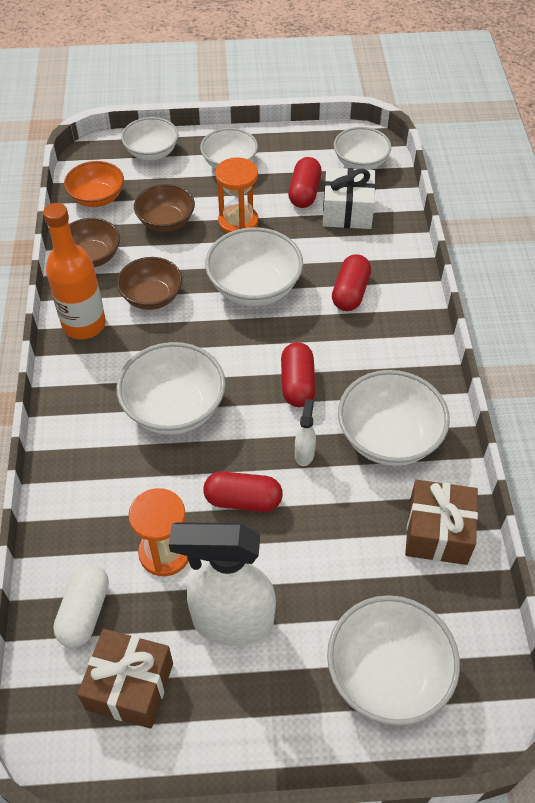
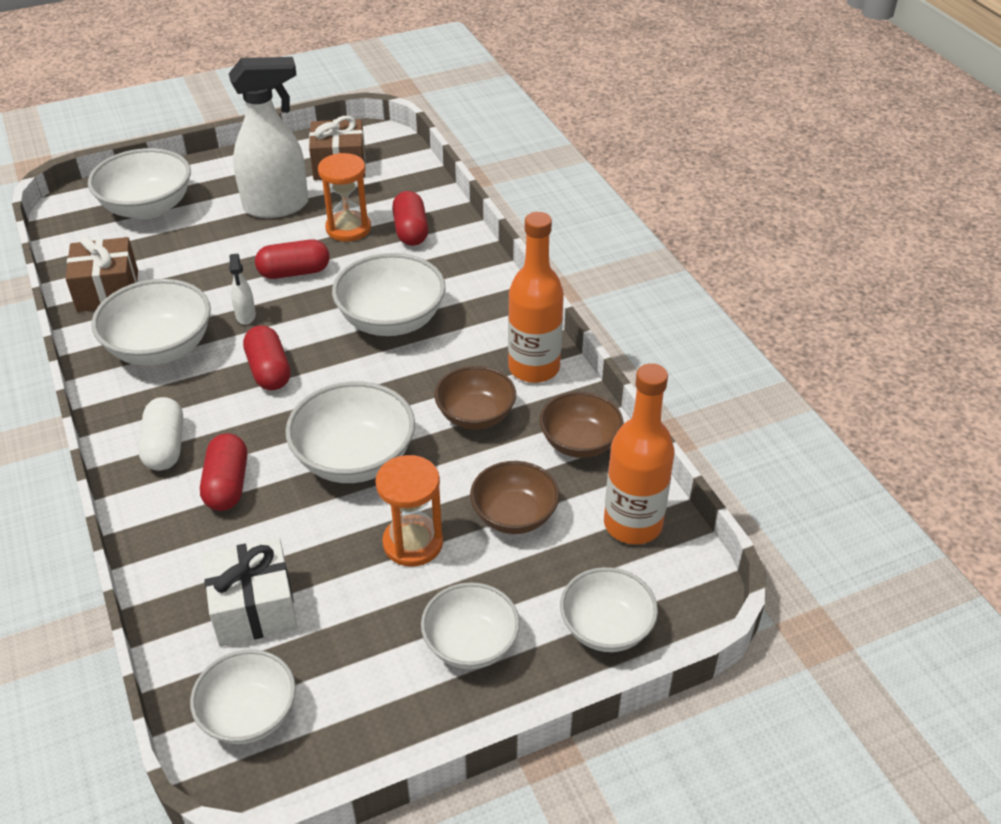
camera: 160 degrees right, 10 degrees down
(84, 612) = (394, 188): white capsule -> white capsule (165, 447)
(97, 198) = (632, 524): orange bowl -> orange bottle
(304, 193) = (330, 622): red capsule -> red capsule (411, 231)

